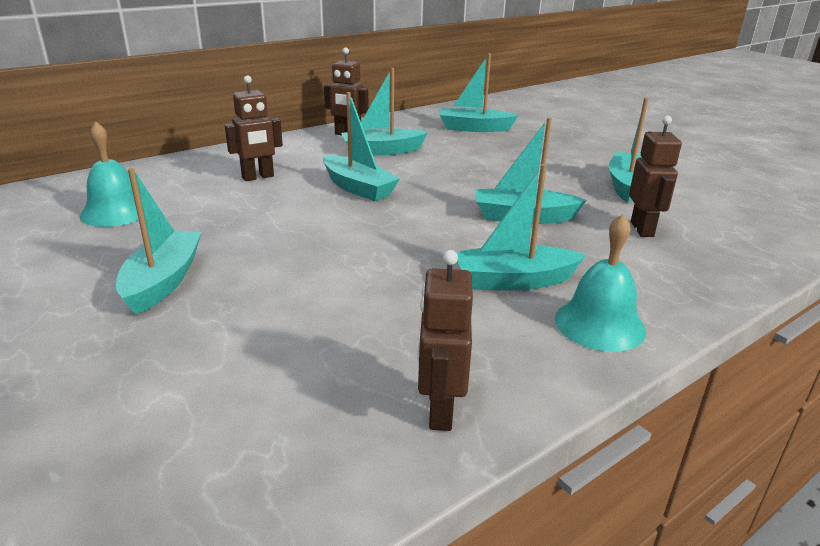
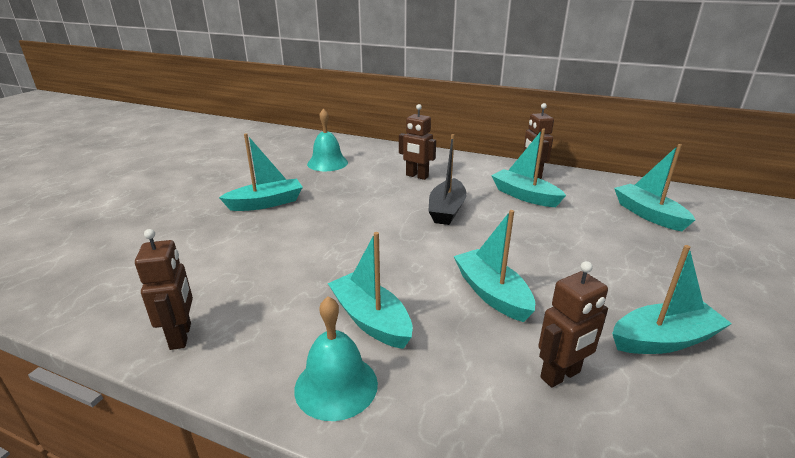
camera: 60 degrees right, 0 degrees up
(358, 188) = (446, 210): turquoise boat -> black boat
(439, 411) = (181, 336): brown robot -> brown robot turned 105 degrees clockwise

